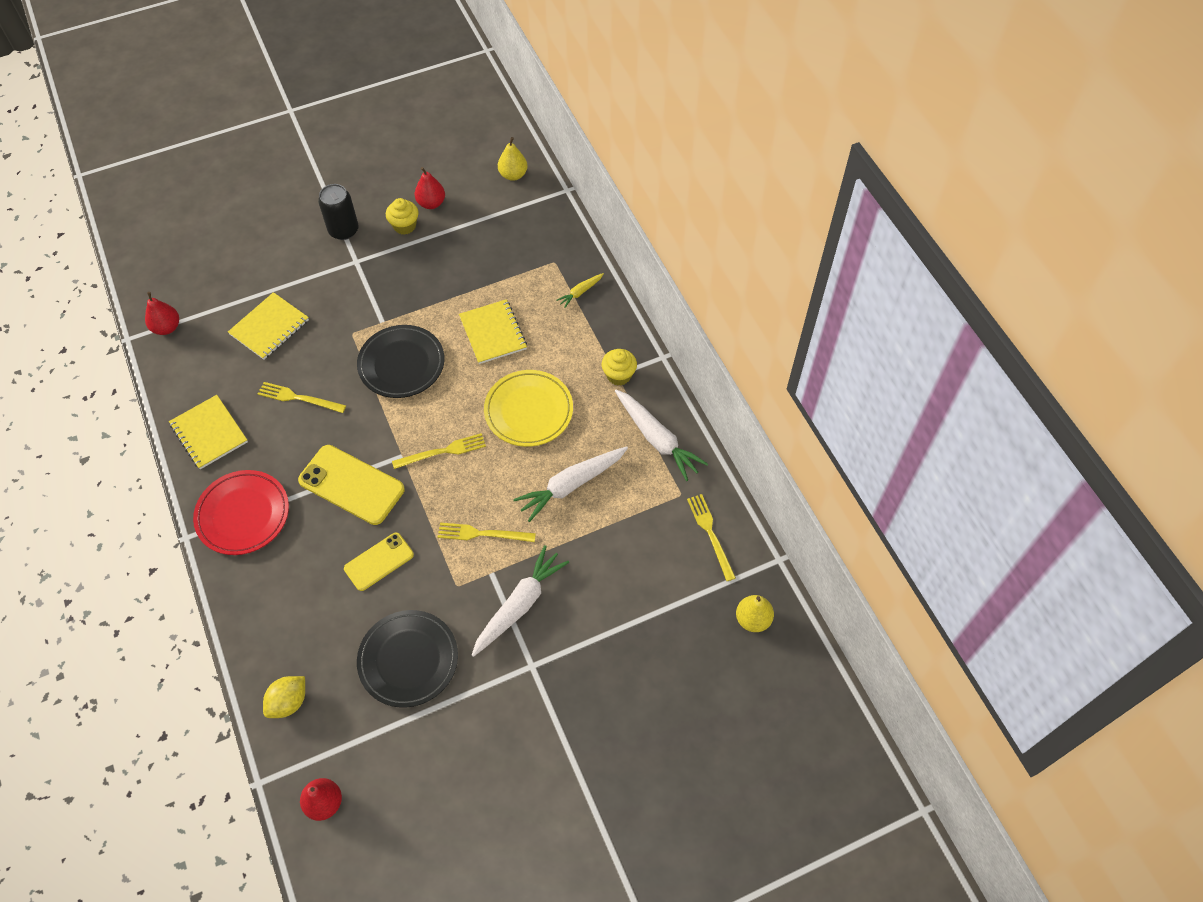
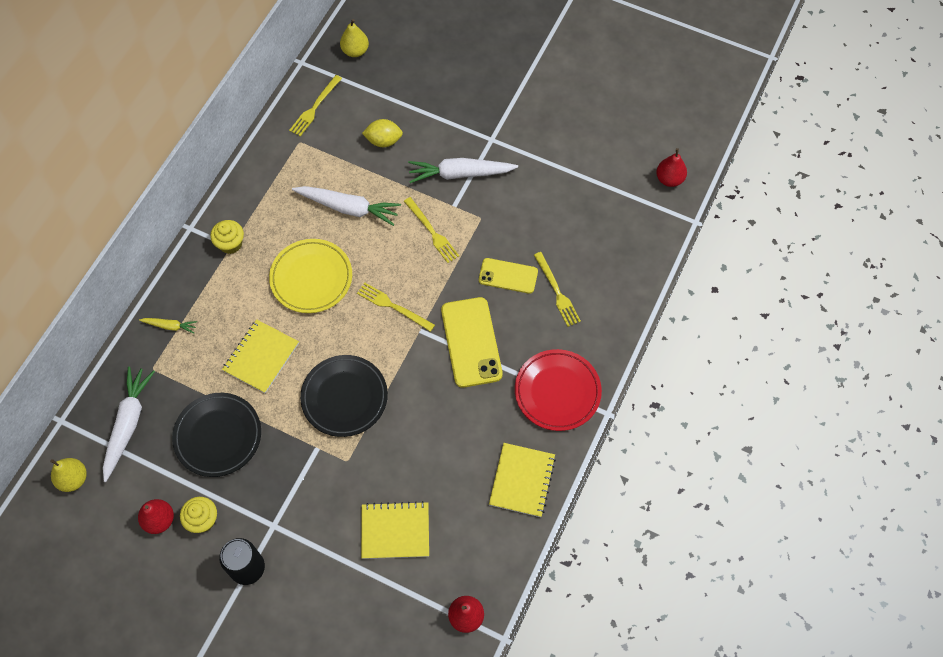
camera: 130 degrees left, 5 degrees up
(289, 702) = (639, 247): yellow lemon -> yellow lemon (383, 141)
(299, 398) = (436, 444): yellow fork -> yellow fork (556, 291)
(408, 660) = (552, 205): black plate -> black plate (218, 436)
(657, 439) = (266, 183): white carrot -> white carrot (128, 424)

